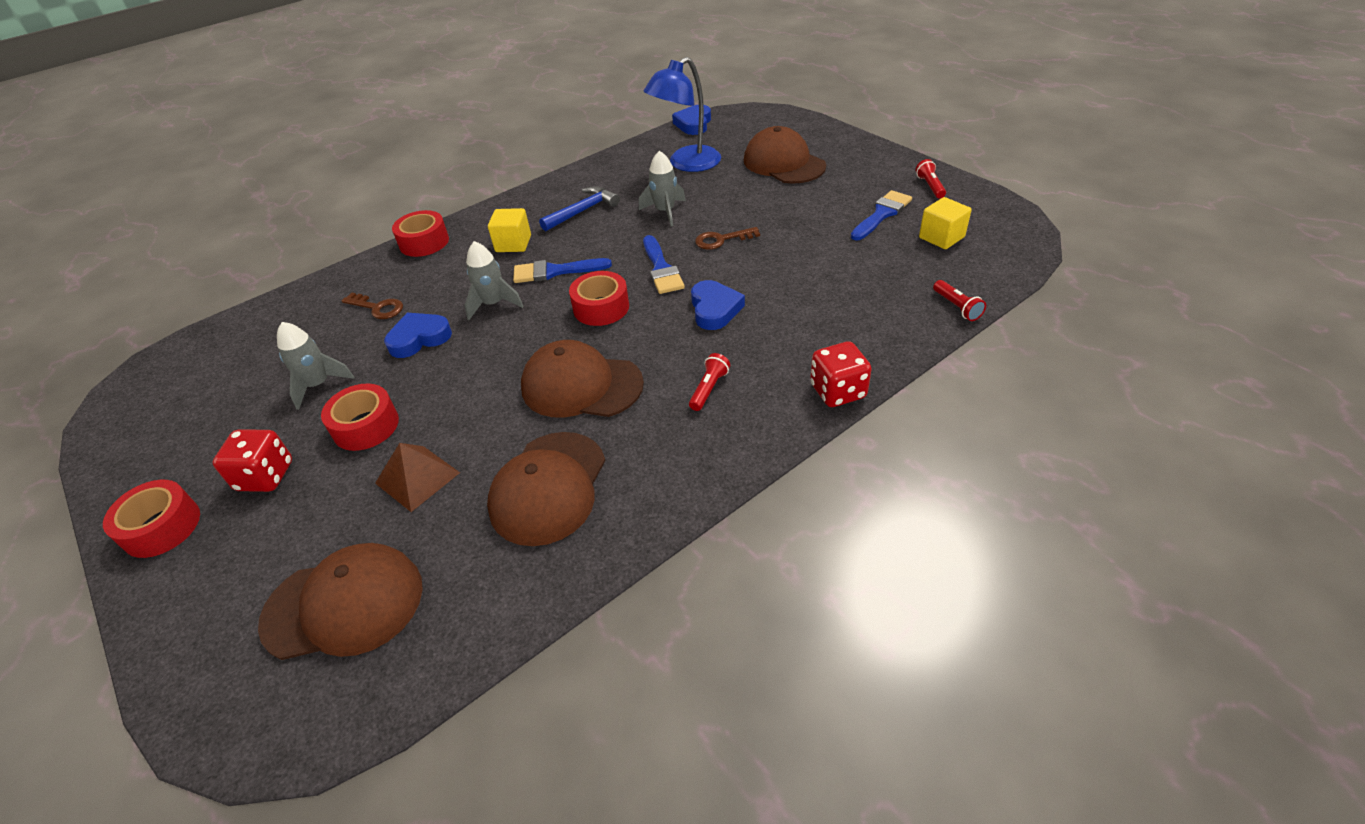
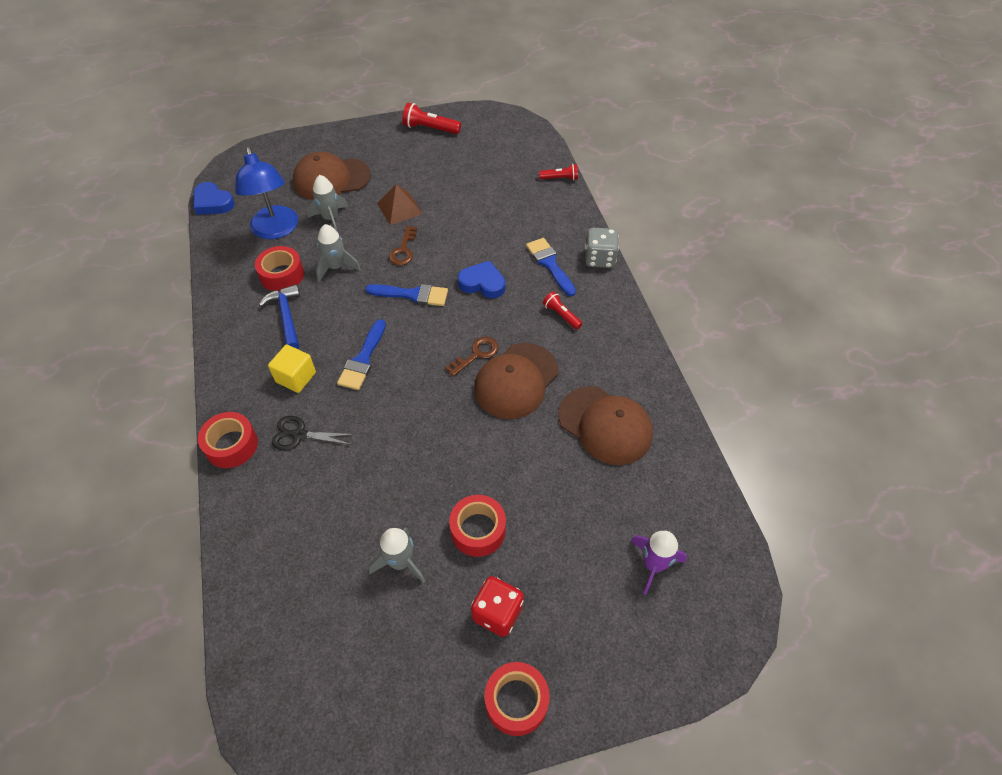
camera: 70 degrees left, 10 degrees up
(344, 605) = (653, 565): brown cap -> purple rocket
(378, 308) = (315, 500): brown key -> brown key (476, 354)
(417, 478) = (556, 502): brown pyramid -> brown pyramid (399, 208)
(419, 338) = (386, 474): blue heart -> none
(448, 271) = (299, 435): none -> black scissors
(493, 304) = (377, 411): grey rocket -> grey rocket (330, 218)
(601, 307) = (434, 344): red tape -> red tape (282, 275)
(838, 391) = (599, 259): red dice -> grey dice
(882, 214) = (442, 163): blue brush -> blue brush (550, 264)
(930, 186) = (430, 128): red flashlight -> red flashlight, size x1.57
(941, 237) = (489, 151): yellow cube -> none

